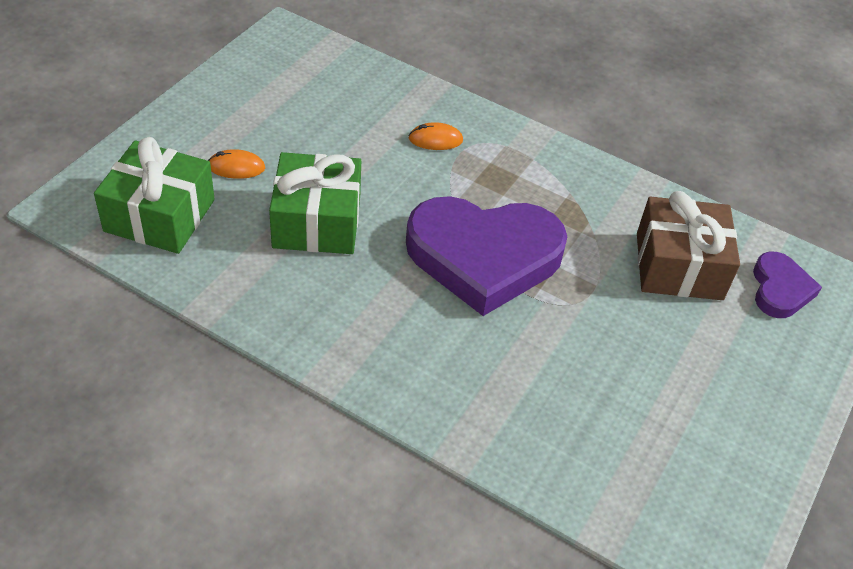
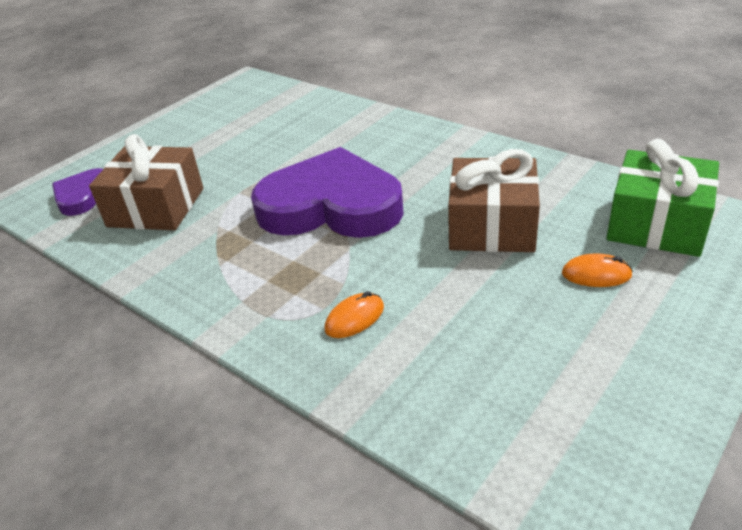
camera: 165 degrees left, 10 degrees down
(317, 222) = (492, 226): green gift -> brown gift
(435, 139) = (354, 318): orange mouse -> orange mouse turned 45 degrees counterclockwise

